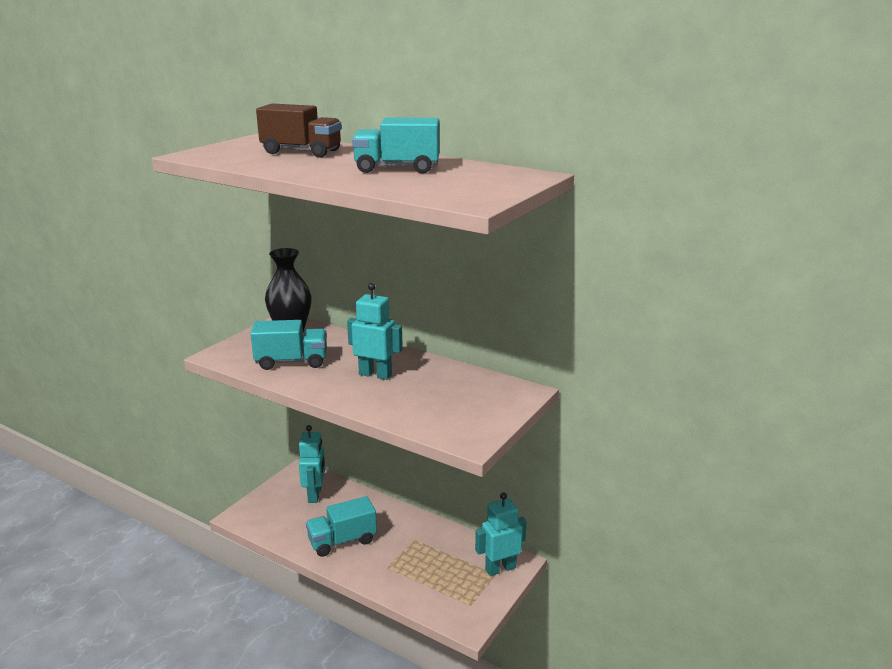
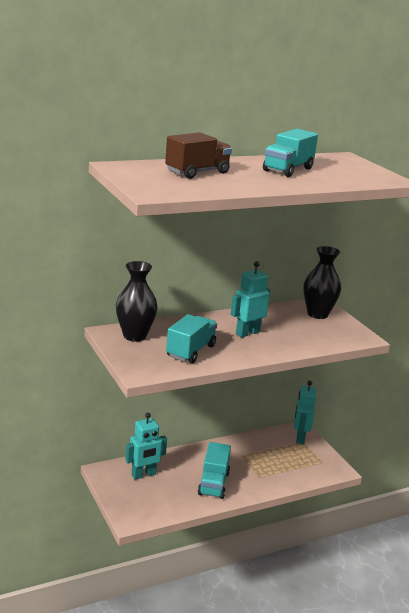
camera: 60 degrees left, 0 degrees up
(315, 495) = (144, 475): turquoise robot -> turquoise robot turned 120 degrees clockwise
(491, 397) = (317, 314): none -> black vase

